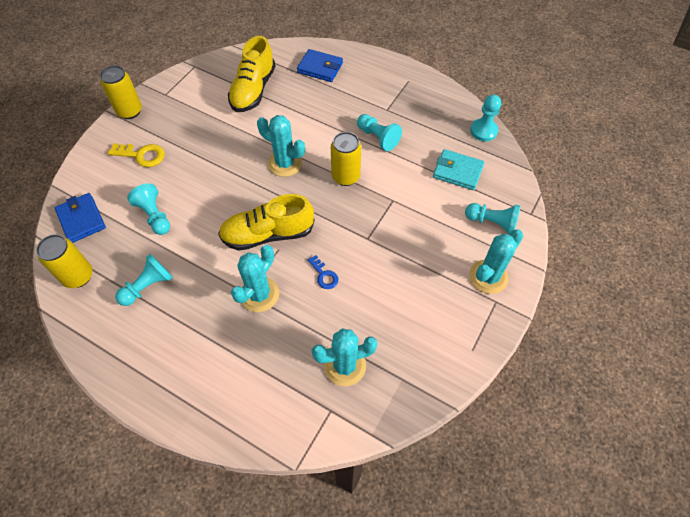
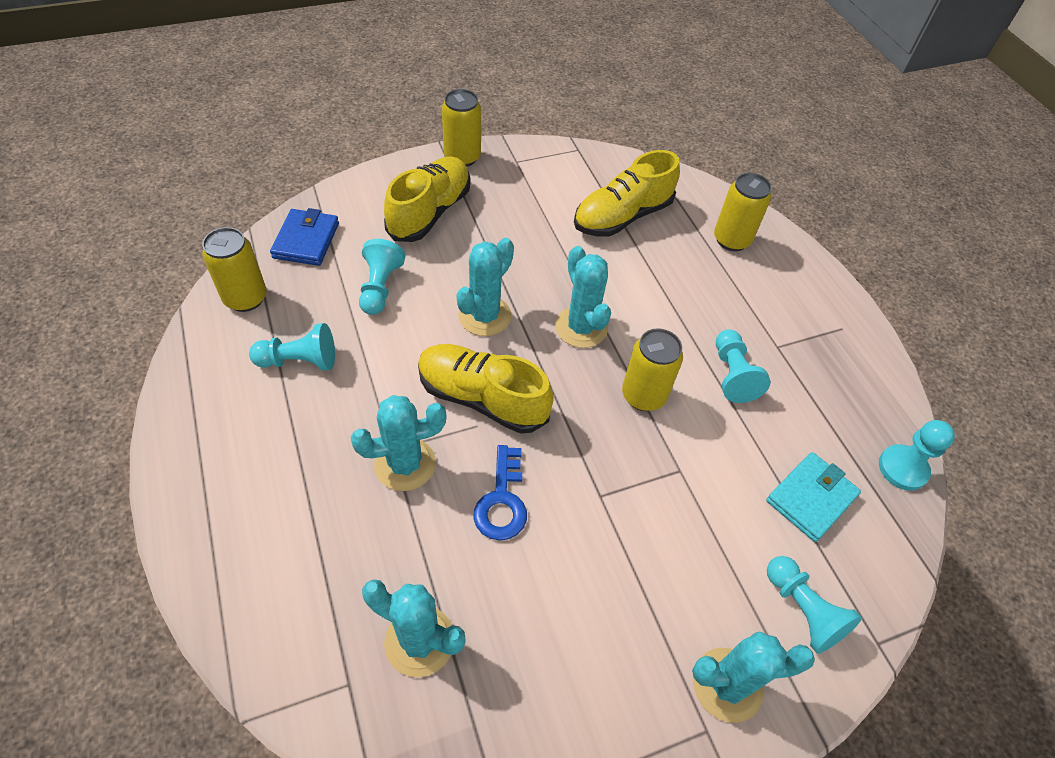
camera: 35 degrees right, 5 degrees down
(142, 155) = (430, 212): yellow key -> yellow shoe
(229, 191) = (484, 316): none -> turquoise cactus
(320, 68) = (731, 240): blue wallet -> yellow can
(324, 275) = (502, 501): blue key -> blue key, size x1.56
(457, 171) = (811, 498): turquoise wallet -> turquoise wallet turned 75 degrees clockwise

